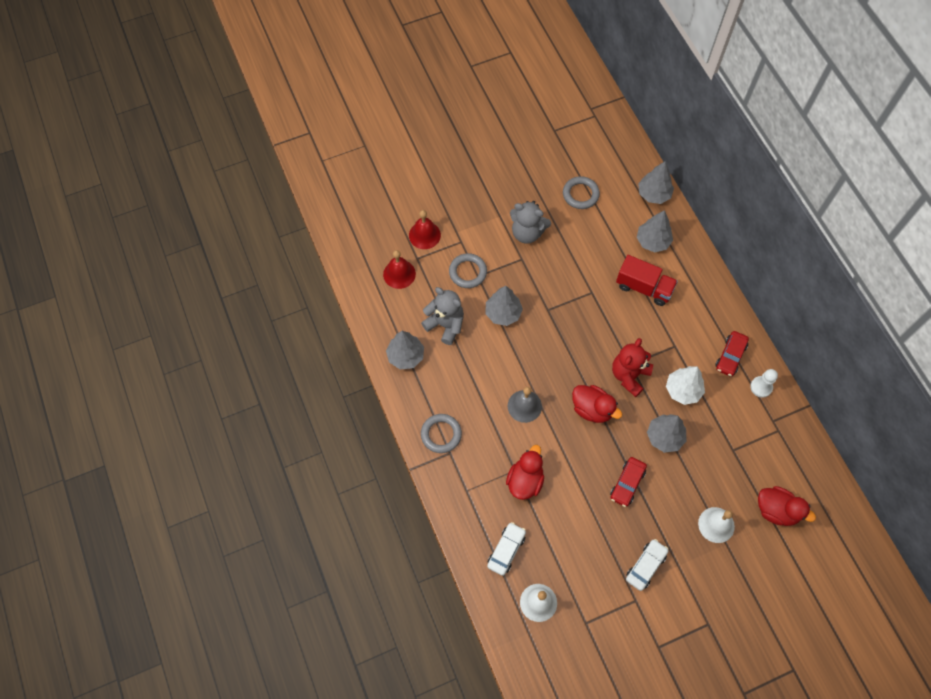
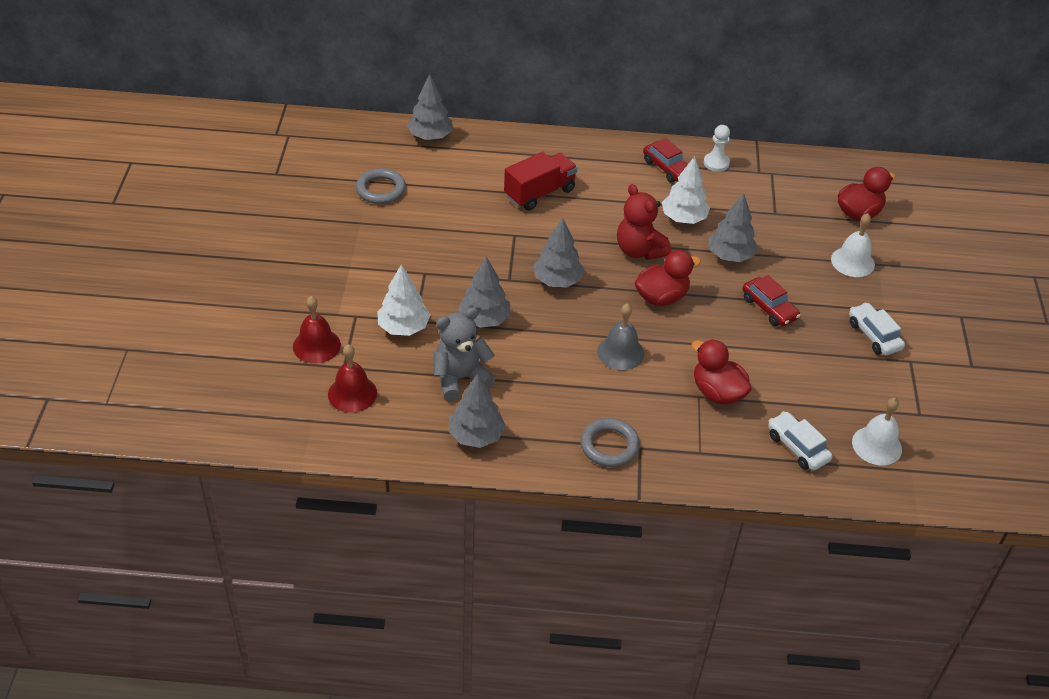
camera: 65 degrees left, 20 degrees down
(468, 272) = (403, 327): grey ring -> white tree
(527, 232) = (393, 253): grey teddy bear -> none
(652, 241) = (488, 162): grey tree -> grey tree (557, 281)

